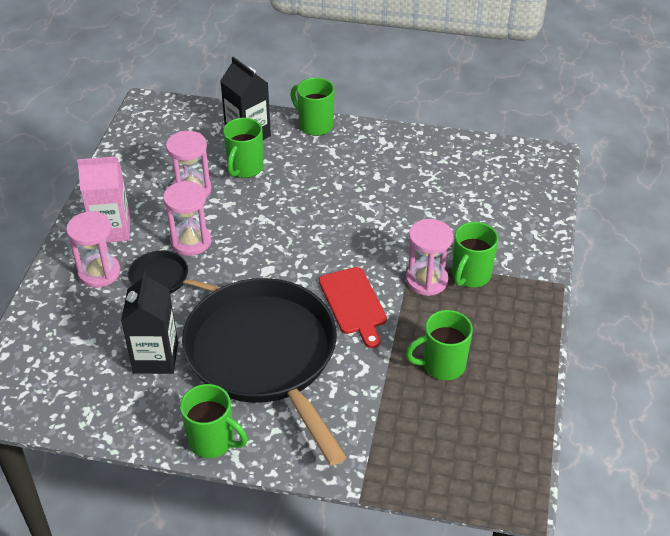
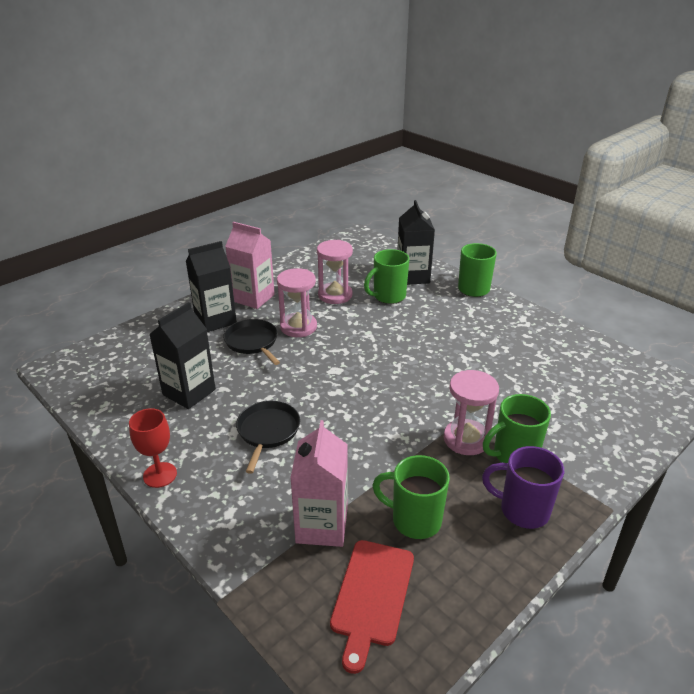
camera: 35 degrees right, 10 degrees down
(99, 272) = (215, 320): pink hourglass -> black carton
(212, 441) = (160, 475): green mug -> red goblet
(265, 356) = (267, 431): black pan -> black pan, size x0.42
(353, 304) = (381, 427): red cutting board -> red cutting board (371, 596)
(381, 407) = (322, 526): none -> pink carton
(507, 317) = (522, 510): none -> purple mug

